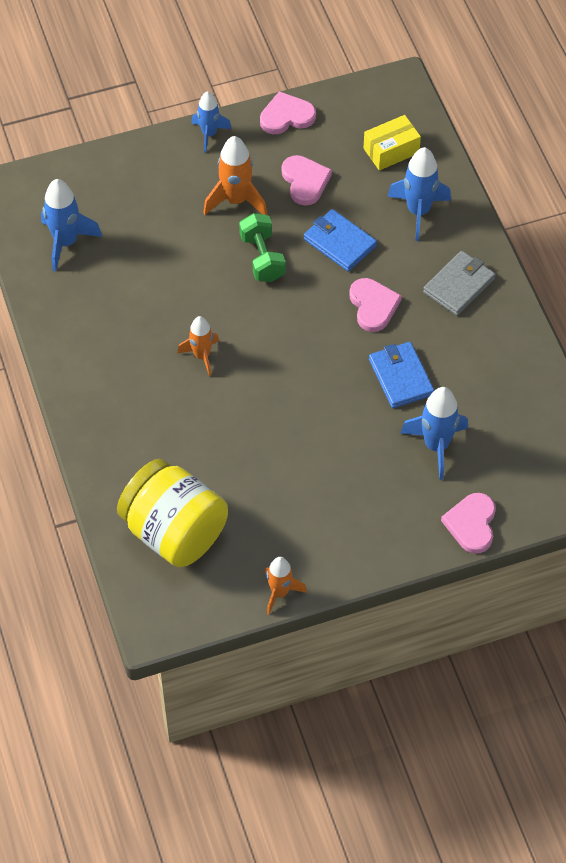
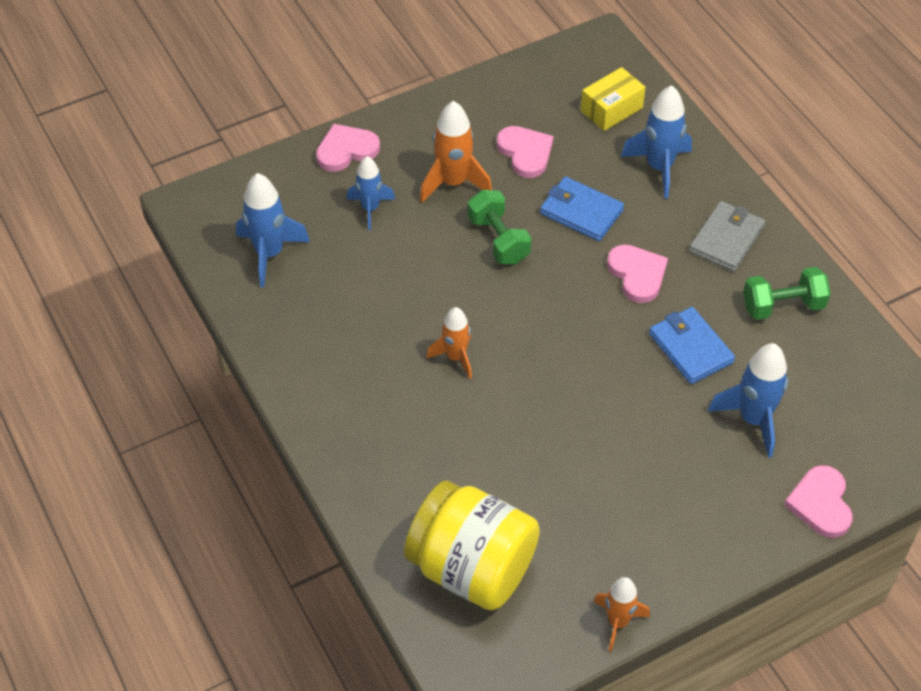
camera: 10 degrees left, 5 degrees down
(209, 134) = (406, 118): blue rocket -> blue rocket (370, 208)
(286, 116) = (487, 89): pink heart -> pink heart (346, 150)
(490, 352) = (782, 306): none -> green dumbbell

